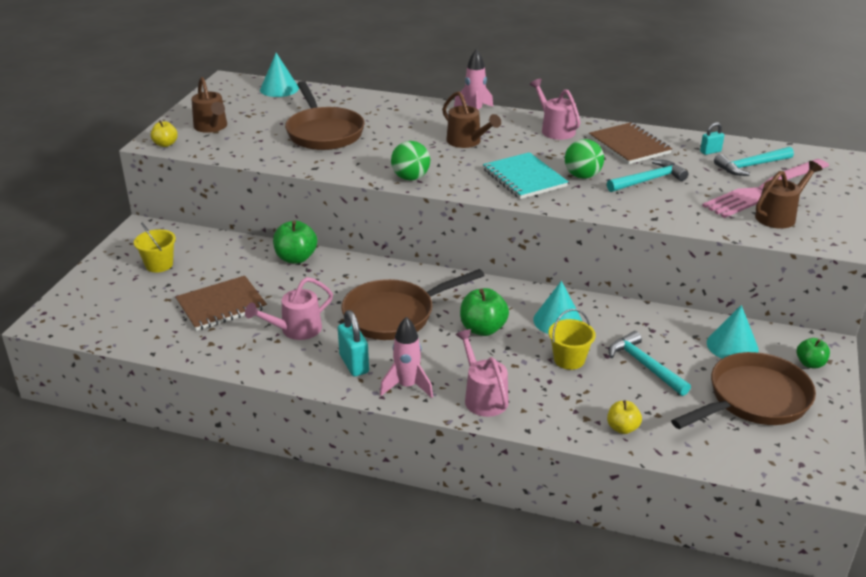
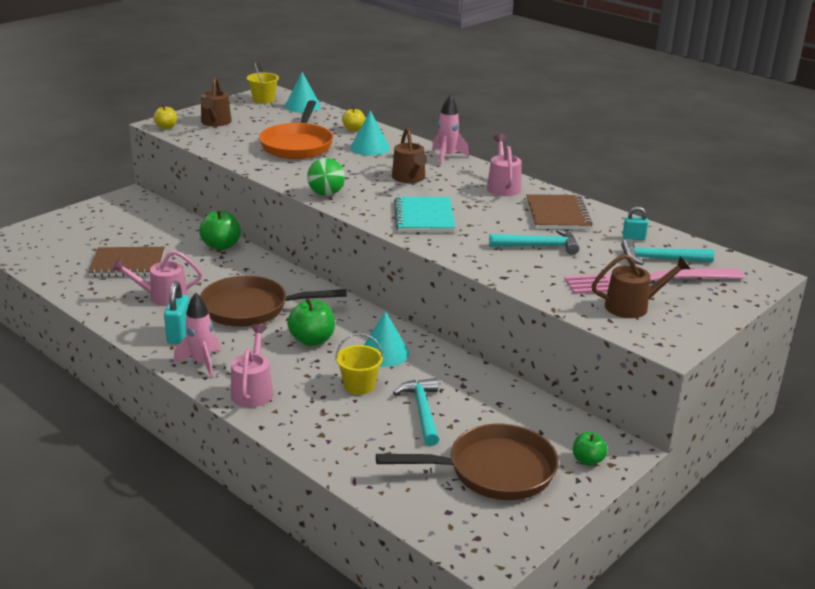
camera: 25 degrees right, 5 degrees down
(159, 265) = (115, 223): yellow bucket -> yellow bucket (263, 100)
(323, 132) = (297, 145): brown pan -> orange pan
(582, 176) = (480, 228): green ball -> none
(622, 428) = (344, 452): yellow apple -> yellow apple (353, 129)
(732, 346) = (526, 421): turquoise cone -> turquoise cone (370, 148)

